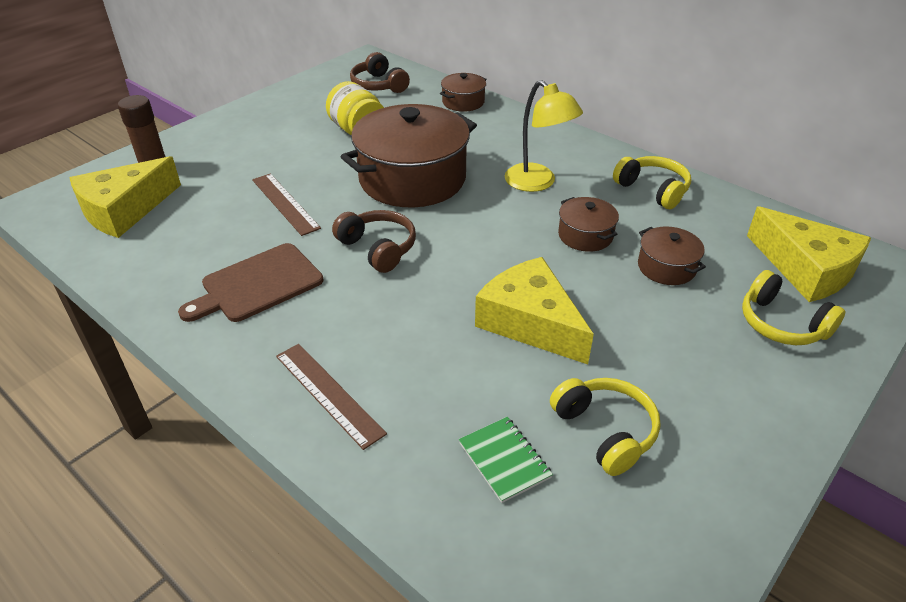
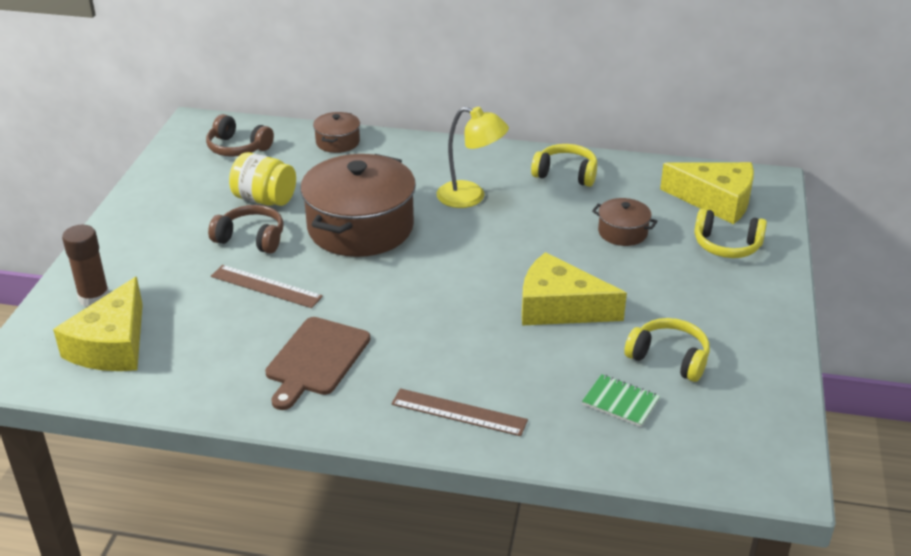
camera: 30 degrees left, 5 degrees down
(378, 248) = (389, 295): brown headphones -> brown headphones (251, 238)
(585, 235) = (545, 228): brown pot -> none

